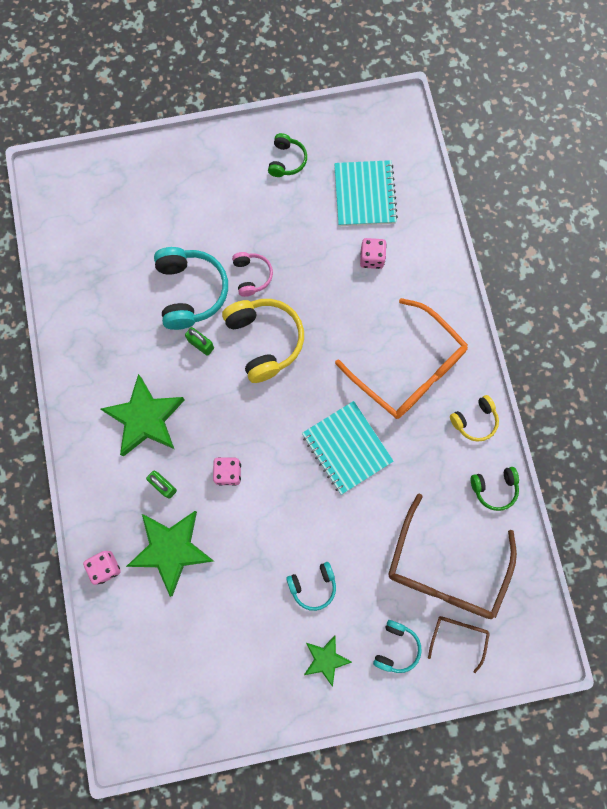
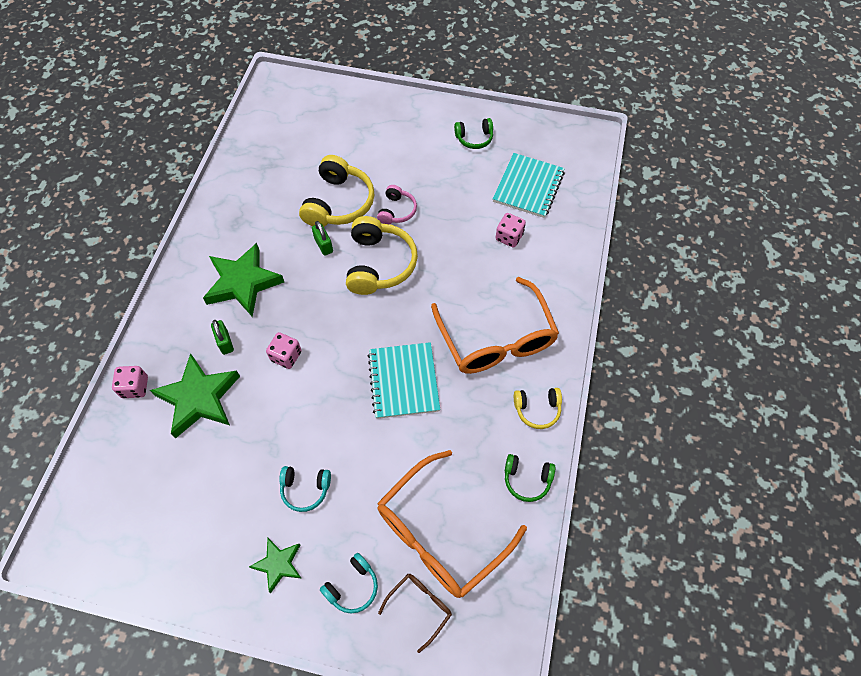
camera: 25 degrees right, 15 degrees down
(191, 292) = (339, 203): turquoise headphones -> yellow headphones
(287, 161) = (474, 138): green headphones -> green headphones turned 45 degrees clockwise
(445, 568) = (441, 533): brown glasses -> orange glasses

